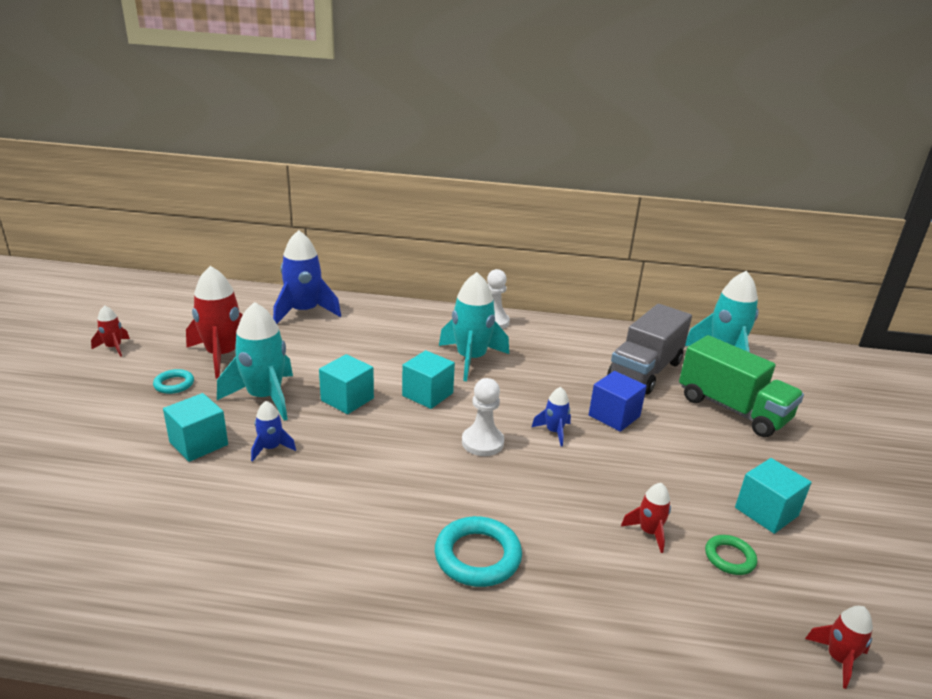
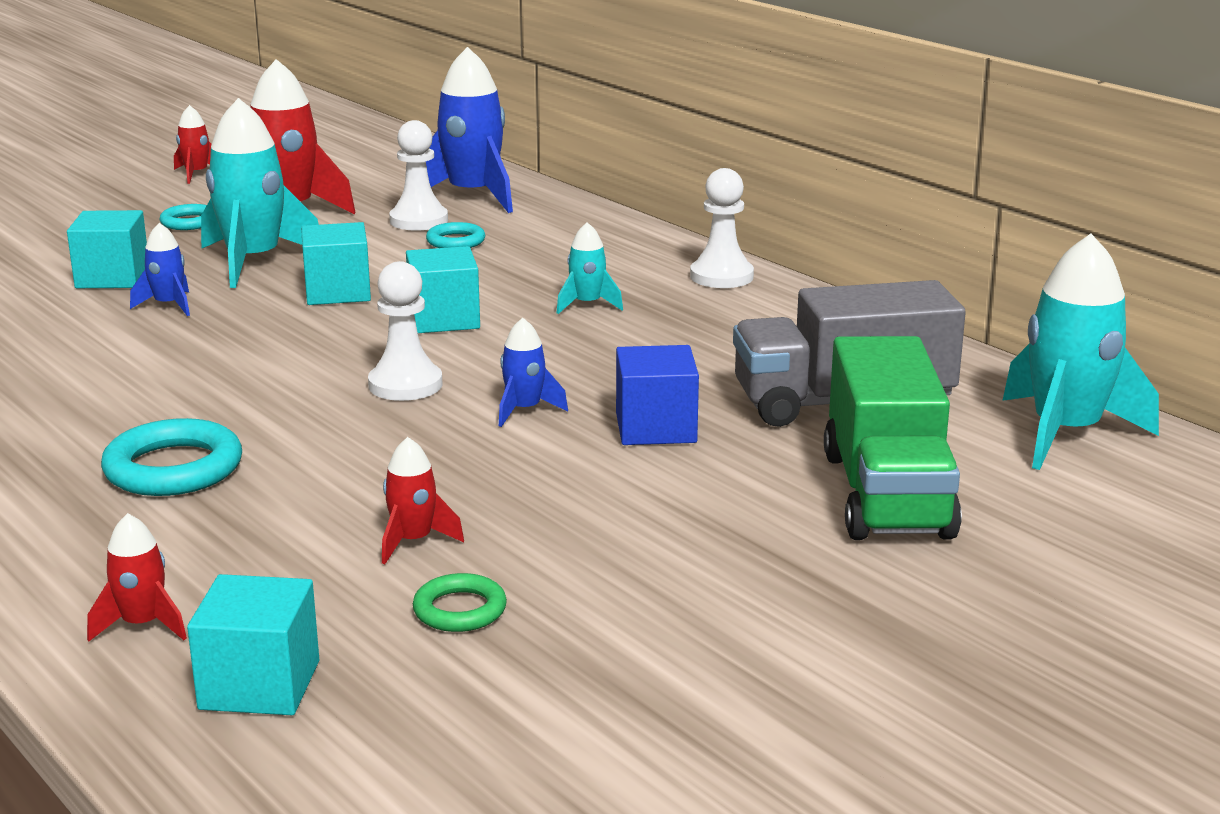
camera: 45 degrees right, 5 degrees down
(305, 337) = (419, 220): none -> white pawn
(347, 344) = (456, 241): none -> turquoise ring
(471, 359) = (587, 304): turquoise rocket -> turquoise rocket, size x0.49
(766, 512) = (634, 602): turquoise cube -> turquoise cube (259, 685)
(838, 659) = (364, 748): red rocket -> red rocket (142, 624)

